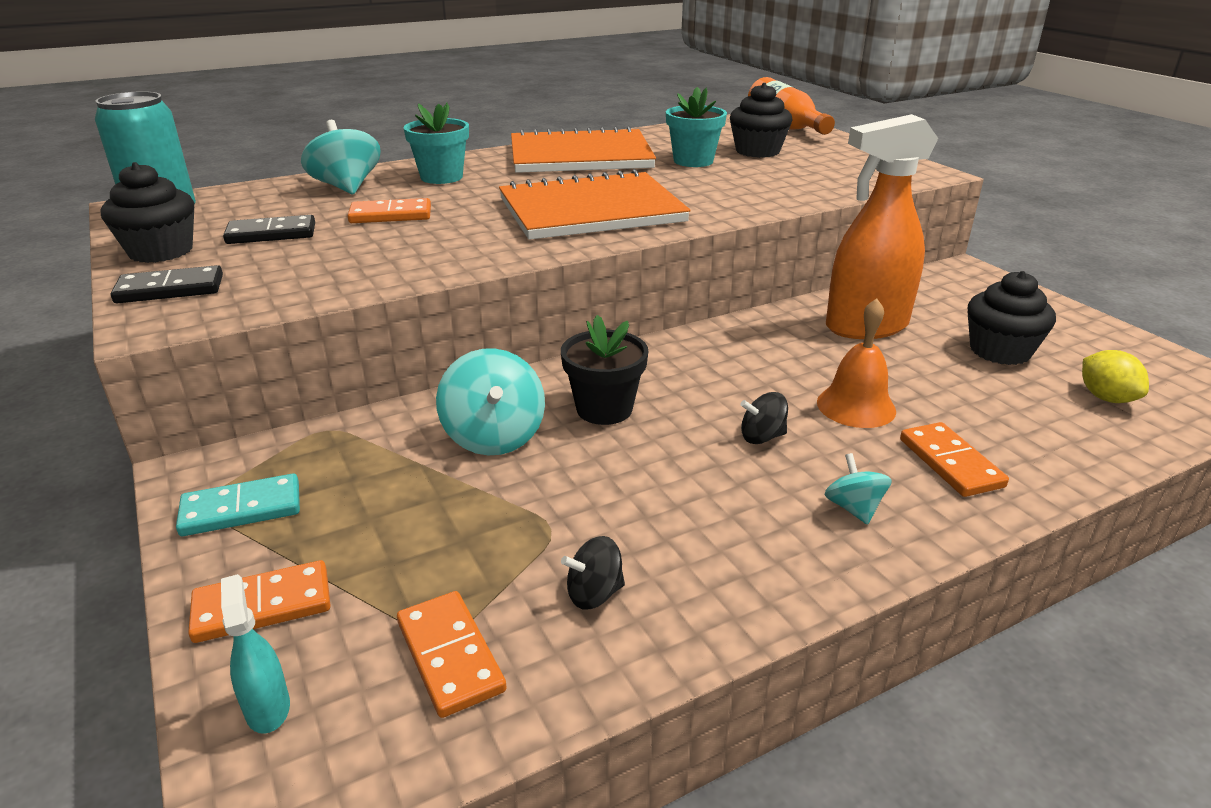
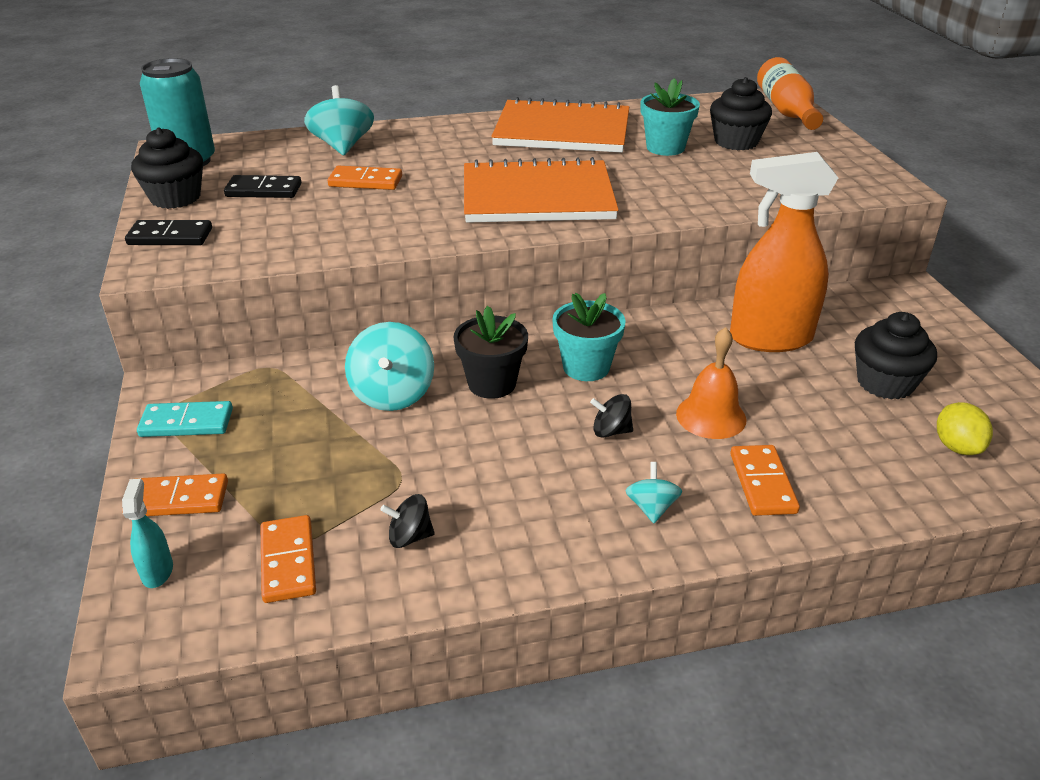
camera: 15 degrees right, 5 degrees up
(441, 177) = (427, 143): turquoise flower pot -> turquoise flower pot (586, 367)

